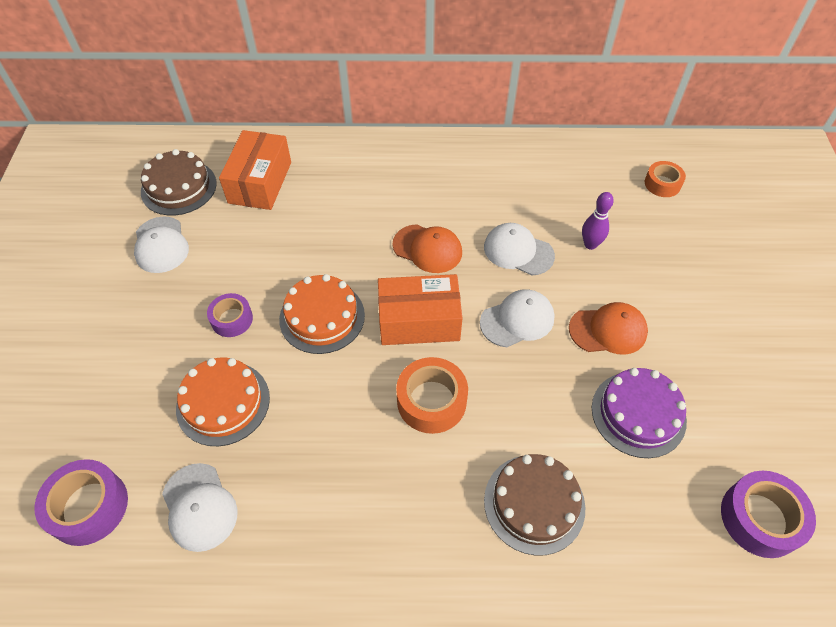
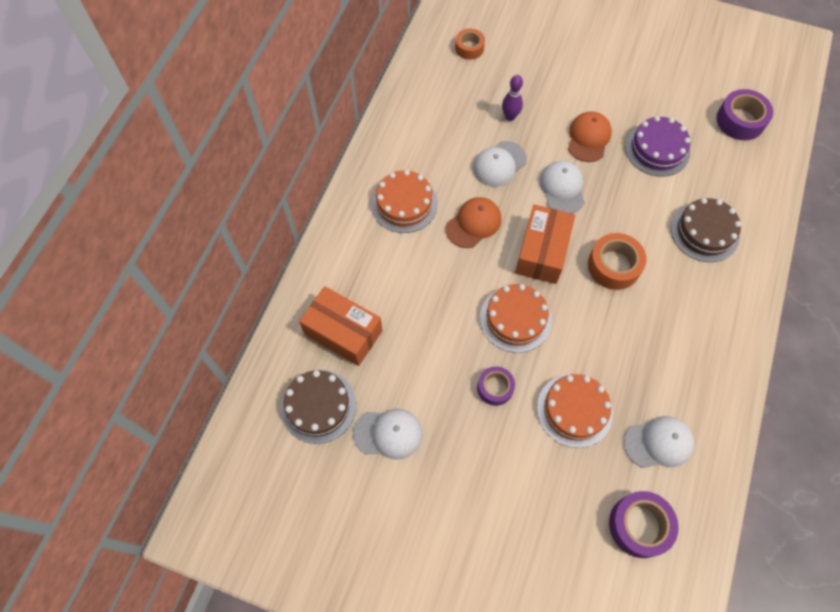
camera: 70 degrees left, 10 degrees up
(424, 186) = (404, 204): none -> orange cake

